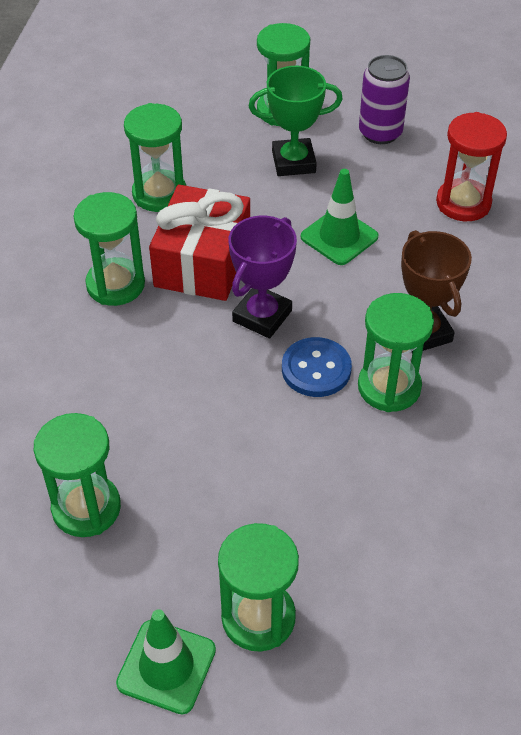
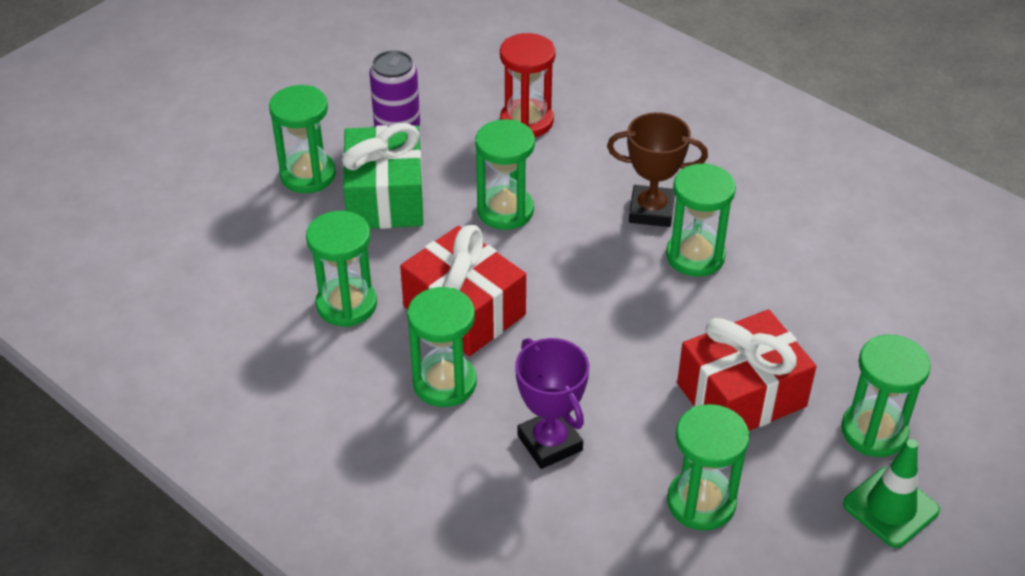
camera: 60 degrees left, 5 degrees down
(234, 490) = (741, 395): none -> red gift
(262, 316) = (561, 299): purple trophy -> purple trophy (549, 443)
(293, 162) = (385, 197): green trophy -> green gift
(316, 369) = (646, 291): blue button -> none
(339, 237) = (505, 210): green traffic cone -> green hourglass

